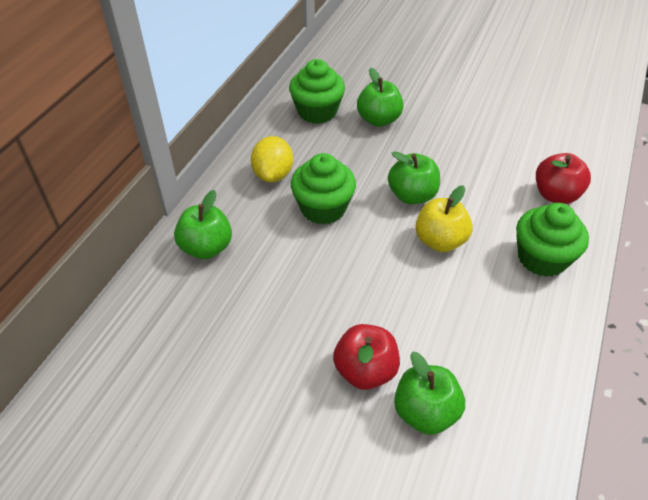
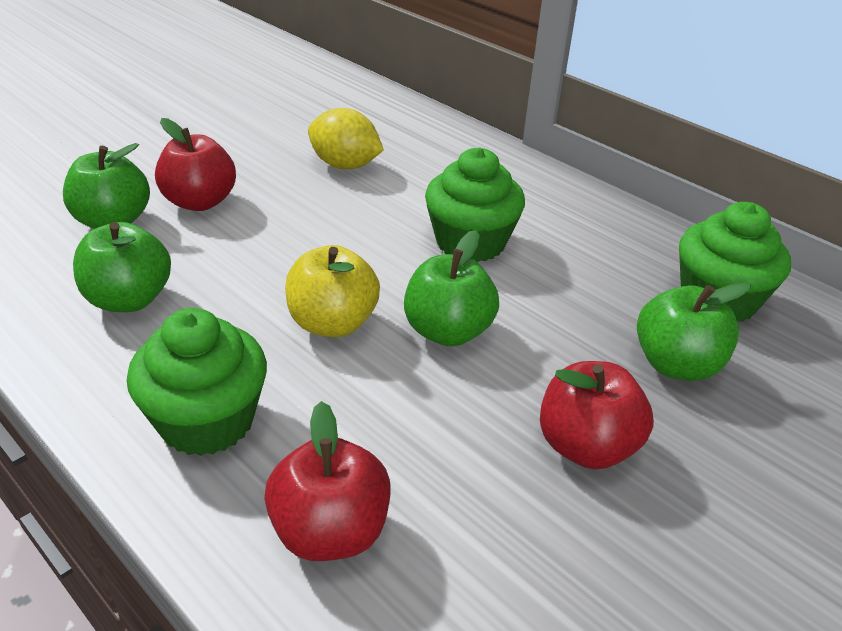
camera: 110 degrees right, 10 degrees down
(206, 248) = (453, 154): green apple -> green apple (129, 299)
(273, 174) = (563, 221): yellow lemon -> yellow lemon (345, 165)
(451, 138) = (586, 446): none -> red apple

